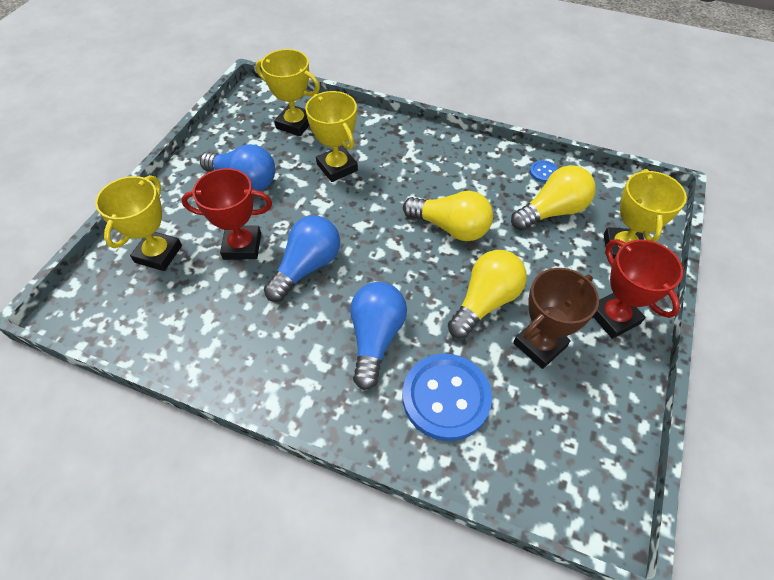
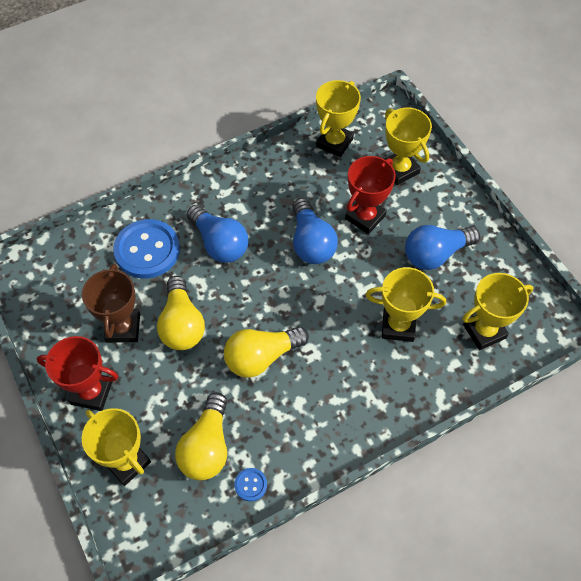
camera: 130 degrees right, 5 degrees up
(156, 329) = (334, 143): none -> yellow trophy

